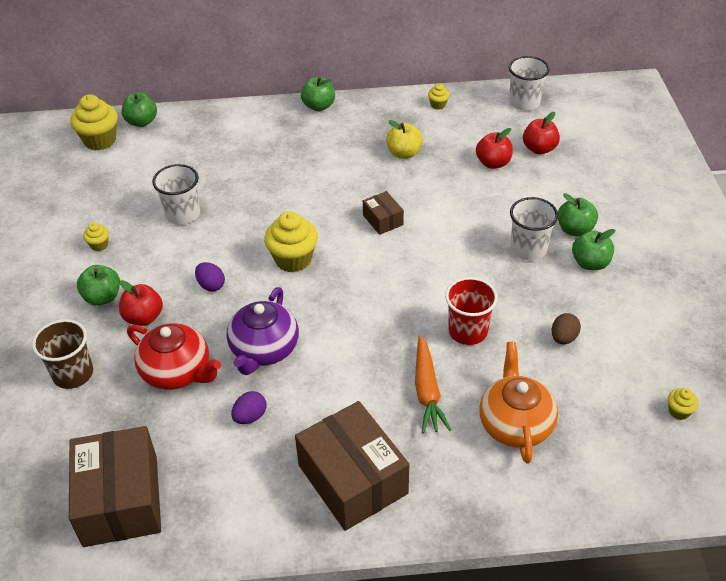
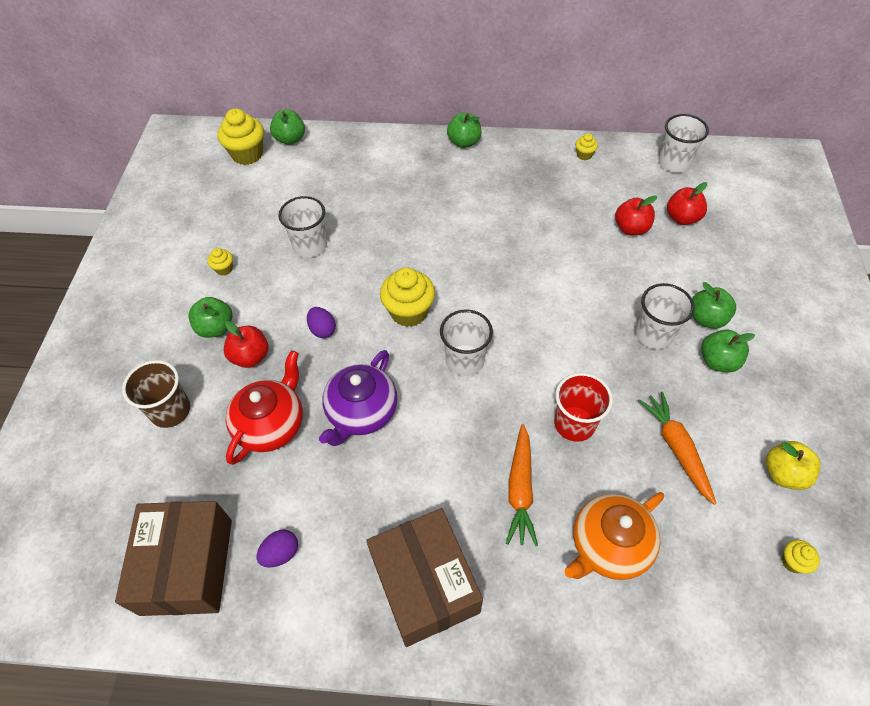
camera: 10 degrees right, 10 degrees up
(177, 372) = (271, 424): red teapot -> red teapot turned 105 degrees counterclockwise
(250, 416) = (333, 489): purple egg -> purple egg (281, 553)
(355, 293) = (465, 360): none -> white cup
(383, 220) = (507, 279): brown box -> none
(404, 153) = (540, 206): yellow apple -> yellow apple (783, 474)
(515, 423) = (608, 545): orange teapot -> orange teapot turned 135 degrees counterclockwise
(563, 338) = (676, 448): brown egg -> orange carrot

